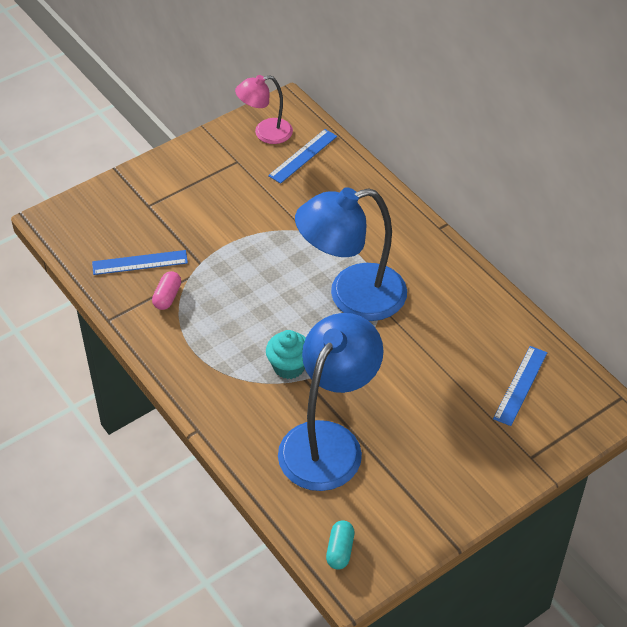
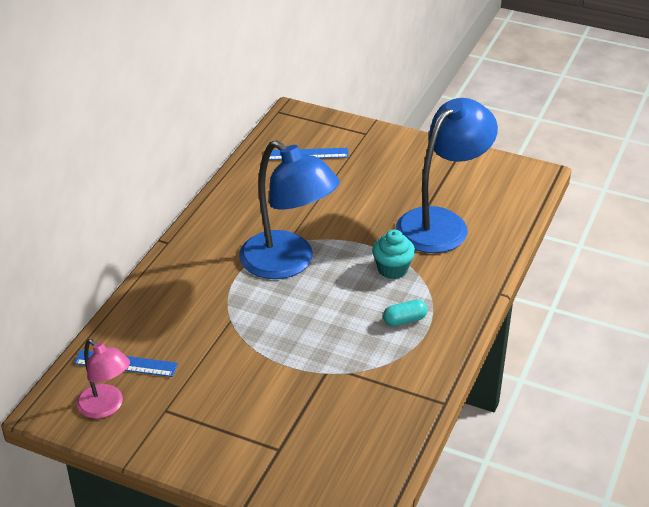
camera: 120 degrees left, 10 degrees down
(140, 262) = (359, 416): blue ruler -> none
(167, 297) = (384, 375): pink capsule -> none
(328, 441) = (441, 223): blue lamp -> blue lamp turned 135 degrees clockwise
(340, 550) = (521, 186): turquoise capsule -> turquoise capsule (404, 320)

